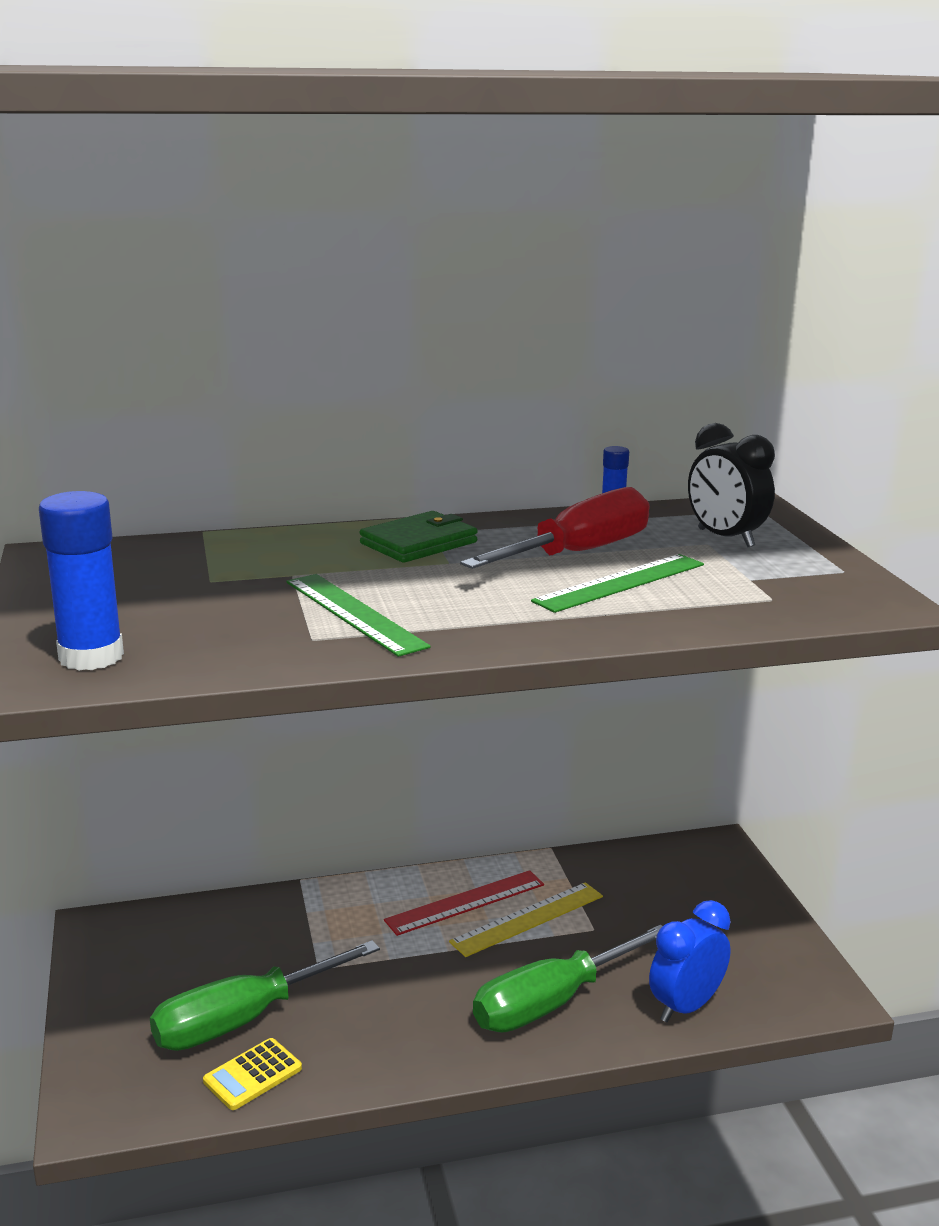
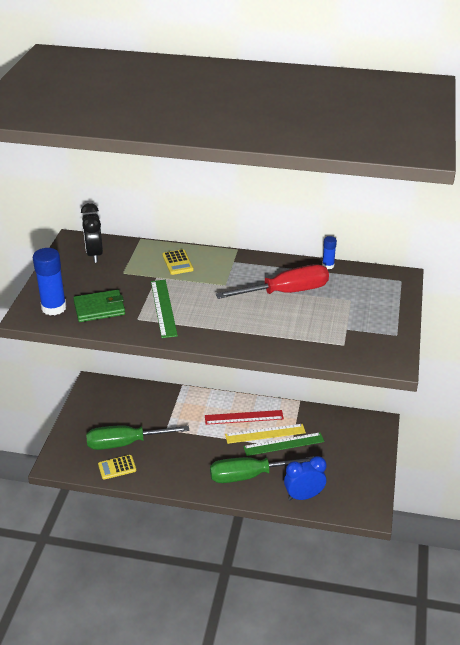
camera: 25 degrees right, 15 degrees up
(317, 549) = (177, 262): none -> yellow calculator
(419, 543) = (223, 268): green wallet -> green wallet (99, 308)
(620, 582) = (287, 316): green ruler -> green ruler (283, 444)
(725, 538) = (363, 298): black clock -> black clock (94, 254)

